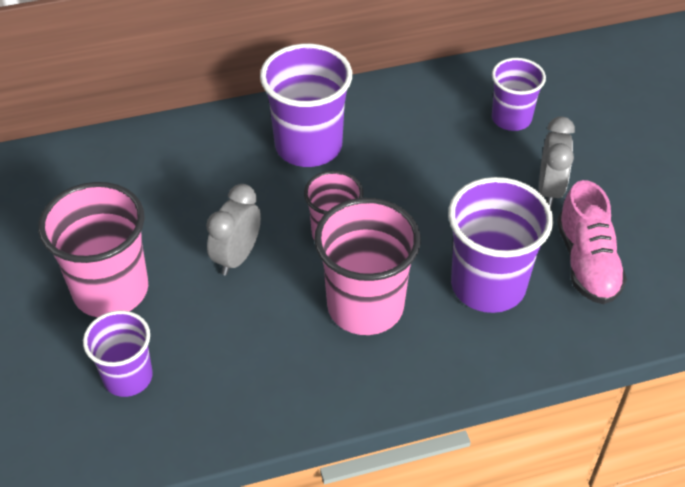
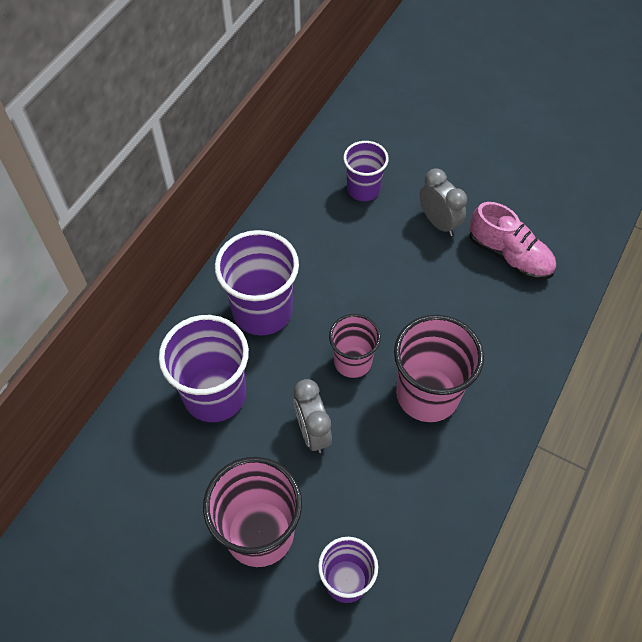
camera: 45 degrees left, 10 degrees up
(488, 285) = (476, 317): purple cup -> purple cup (215, 394)

